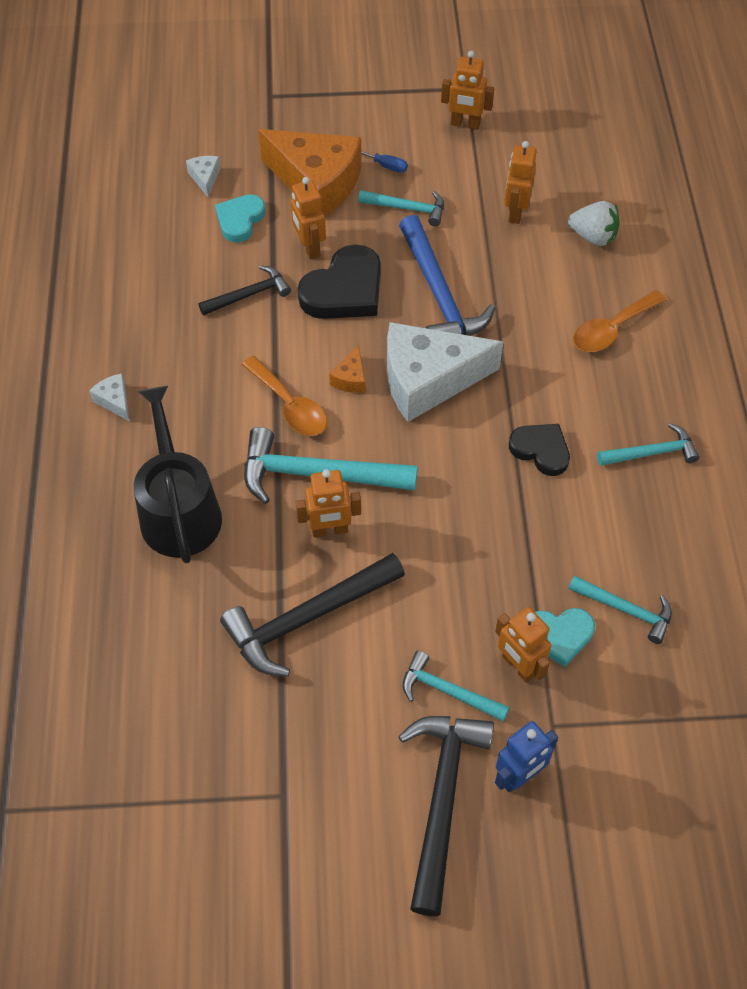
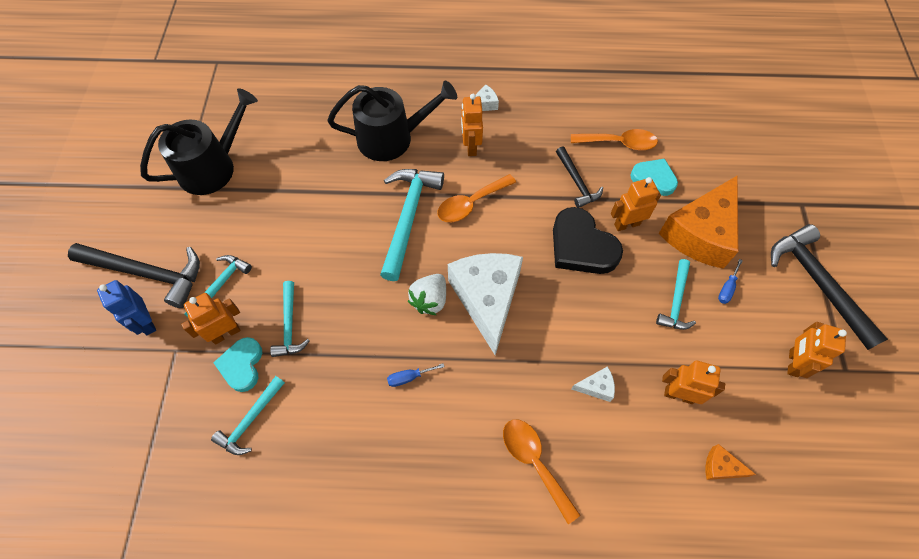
camera: 95 degrees right, 5 degrees up
(184, 251) = (619, 143): none -> orange spoon
(205, 178) = (697, 157): white cheese -> white cheese (596, 387)
(241, 756) = (212, 167): none -> black watering can
(307, 618) = (296, 206): black hammer -> black hammer (817, 283)
(329, 530) = (361, 222): orange robot -> orange robot (471, 147)
(350, 378) = (493, 244): orange cheese -> orange cheese (721, 467)
(439, 295) = (577, 317): blue hammer -> none
(541, 450) = (409, 377): black heart -> blue screwdriver
(593, 236) = (651, 465): white strawberry -> white strawberry (430, 300)
(652, 453) = (394, 473): turquoise hammer -> turquoise hammer (289, 325)

